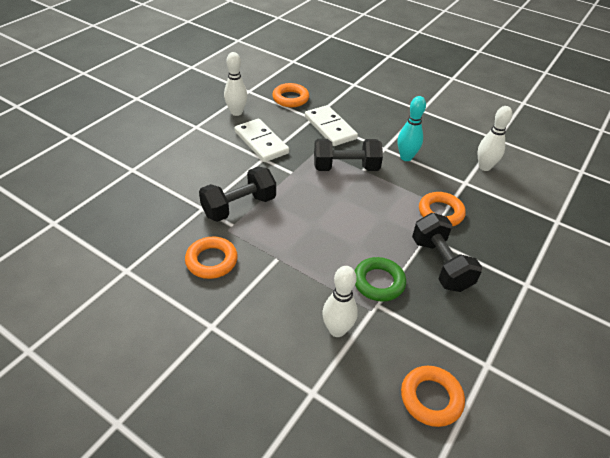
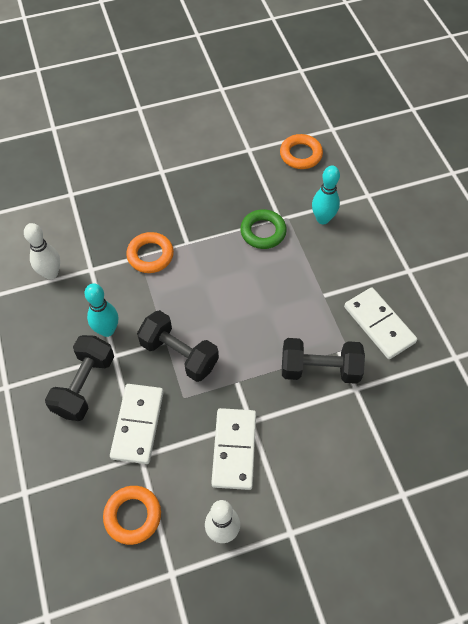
camera: 140 degrees left, 15 degrees up
(211, 261) = (379, 324): orange ring -> white domino
(337, 330) = (322, 219): white bowling pin -> turquoise bowling pin
(440, 264) = (203, 217): black dumbbell -> black dumbbell (84, 385)

